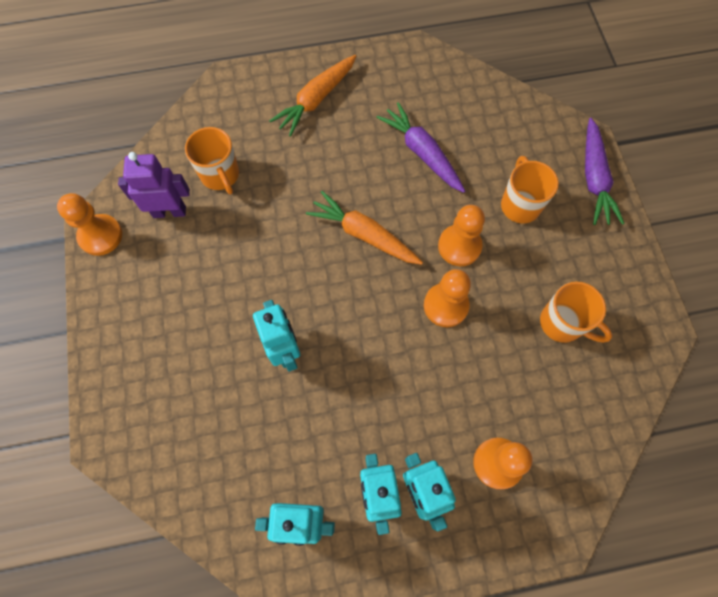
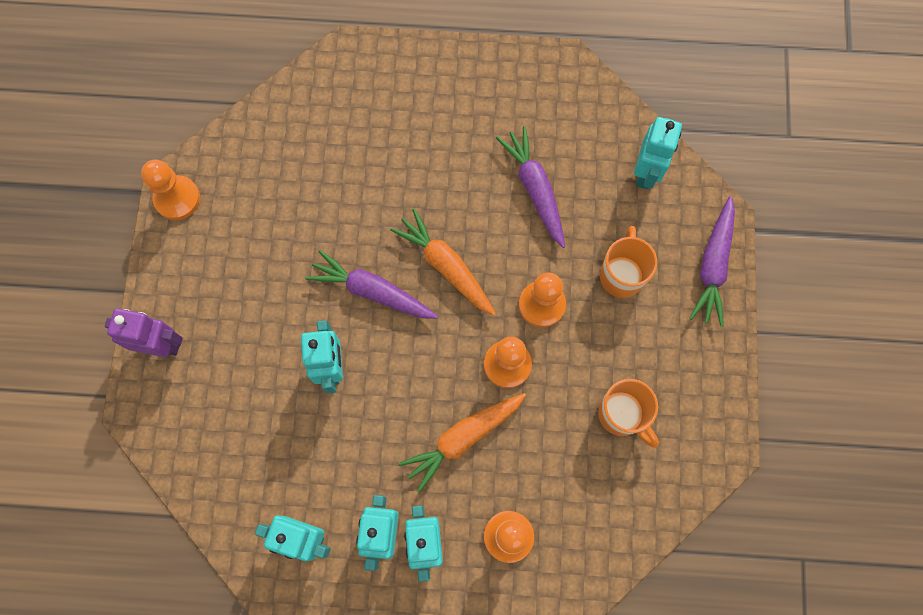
camera: 15 degrees right, 5 degrees up
(169, 211) = (252, 189): purple robot -> purple robot (161, 345)
(220, 175) = (314, 162): orange mug -> none
(304, 273) = (372, 291): none -> purple carrot
(316, 100) = (439, 98): orange carrot -> orange carrot (463, 438)
(511, 118) = (646, 172): none -> turquoise robot

